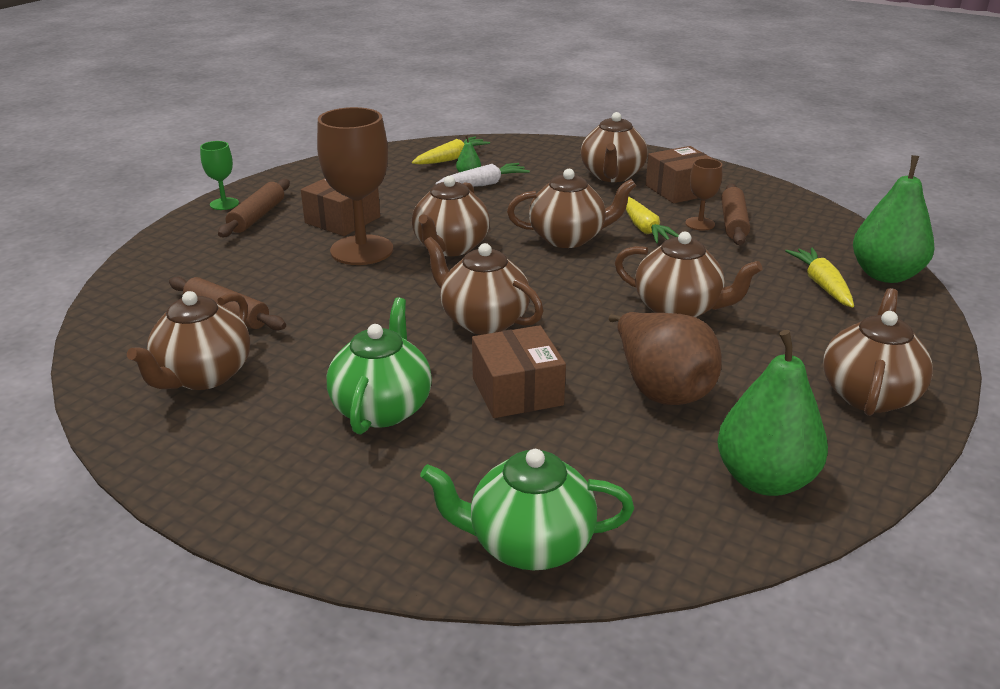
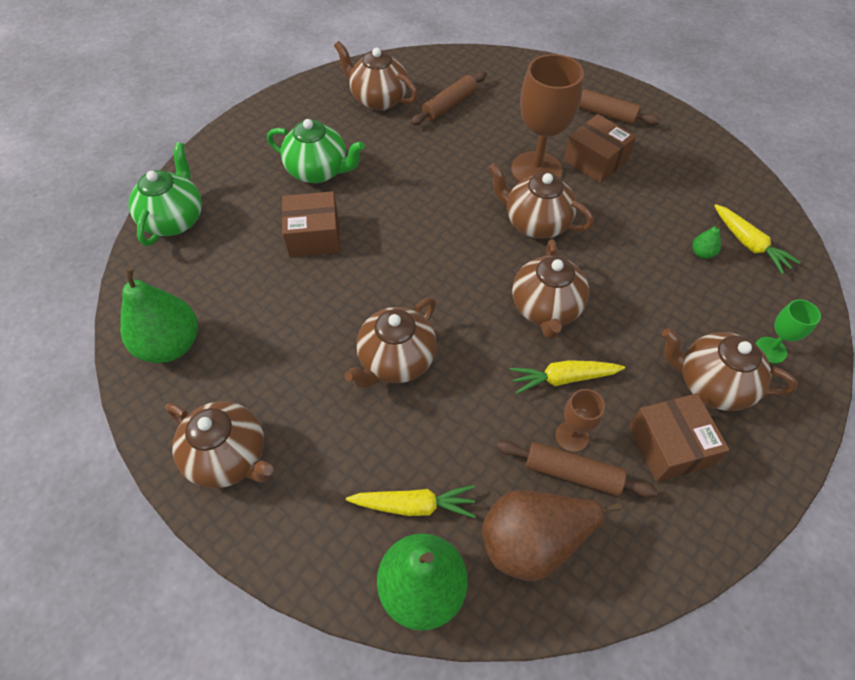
camera: 100 degrees right, 25 degrees up
(224, 204) = (629, 95): green goblet -> green goblet (770, 350)
(483, 184) = (679, 262): white carrot -> none
(483, 320) = (409, 229): brown teapot -> none
(661, 388) = (288, 316): brown pear -> brown pear (534, 541)

